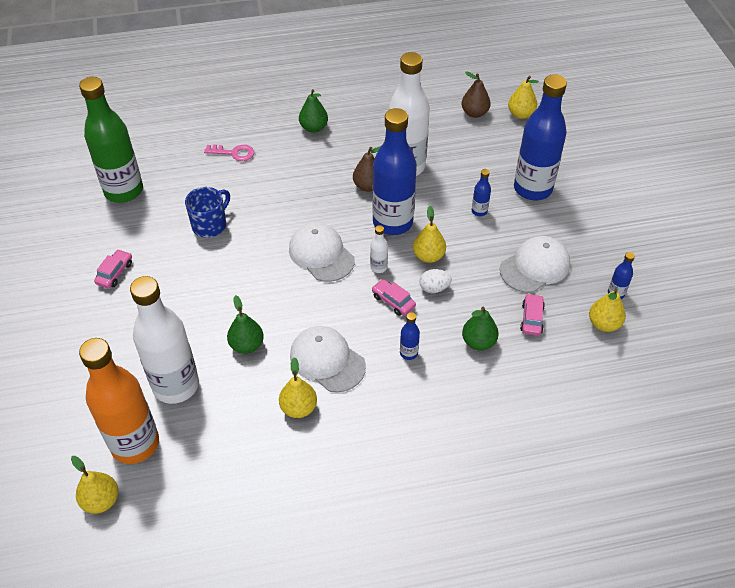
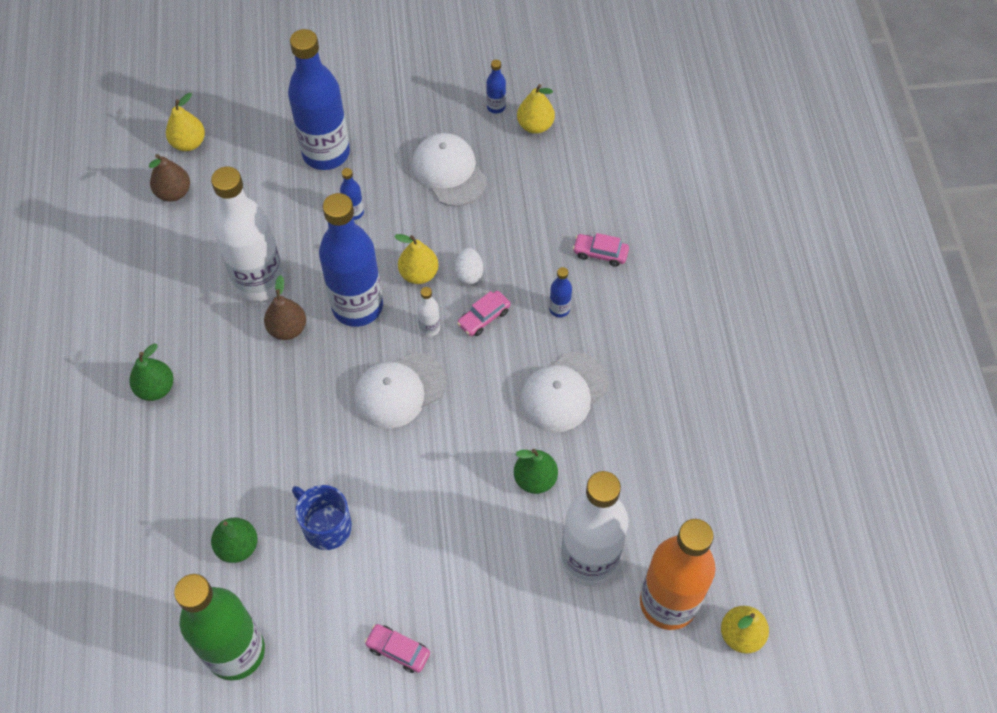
camera: 85 degrees left, 10 degrees up
(234, 153) = (186, 496): pink key -> none
(299, 408) = (626, 424): yellow pear -> none
(478, 342) = (549, 241): green pear -> green pear (238, 547)
(531, 319) = (522, 187): pink car -> pink car (600, 253)

